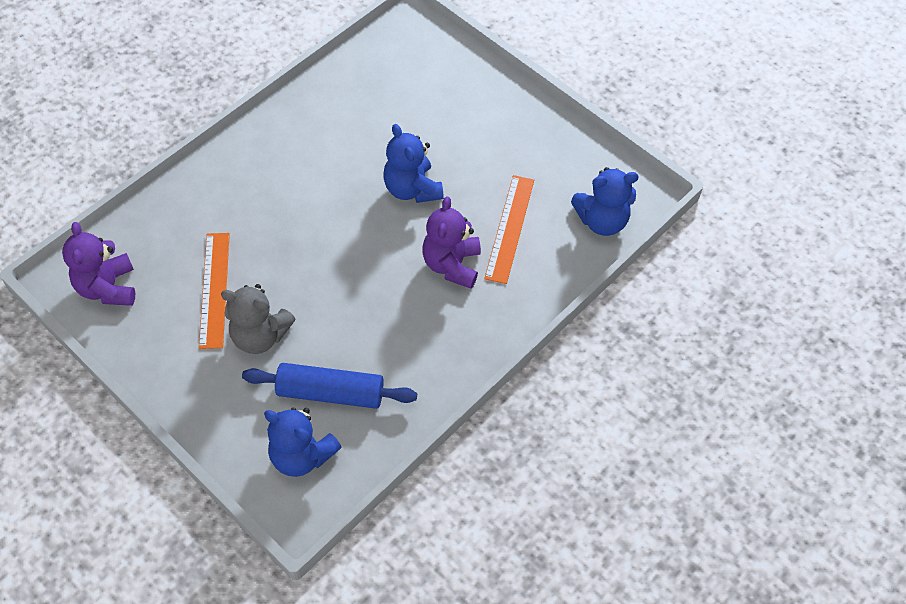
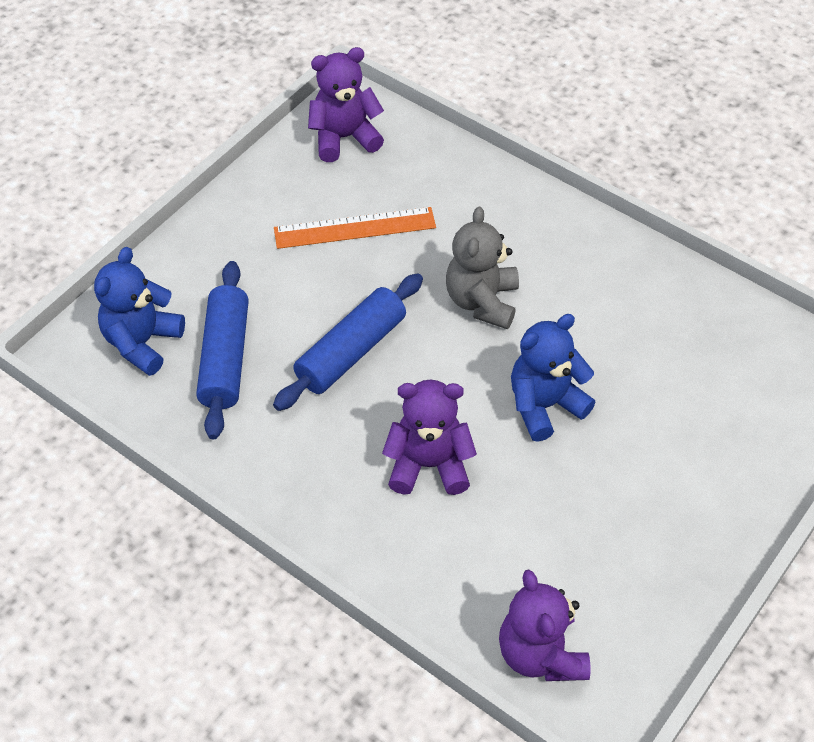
camera: 85 degrees right, 5 degrees down
(260, 336) = (296, 279): grey teddy bear -> grey teddy bear (482, 301)
(341, 304) = (351, 351): none -> blue rolling pin
(509, 228) = (502, 529): orange ruler -> none
(602, 221) = (541, 654): blue teddy bear -> purple teddy bear

